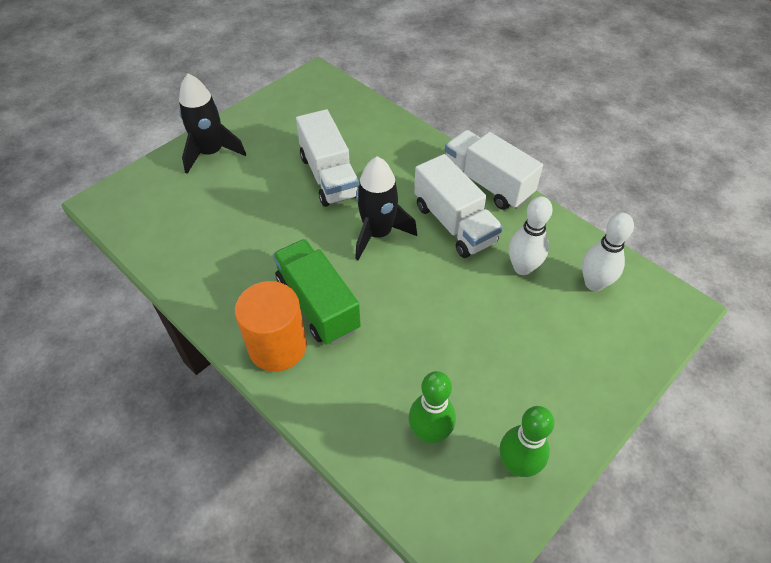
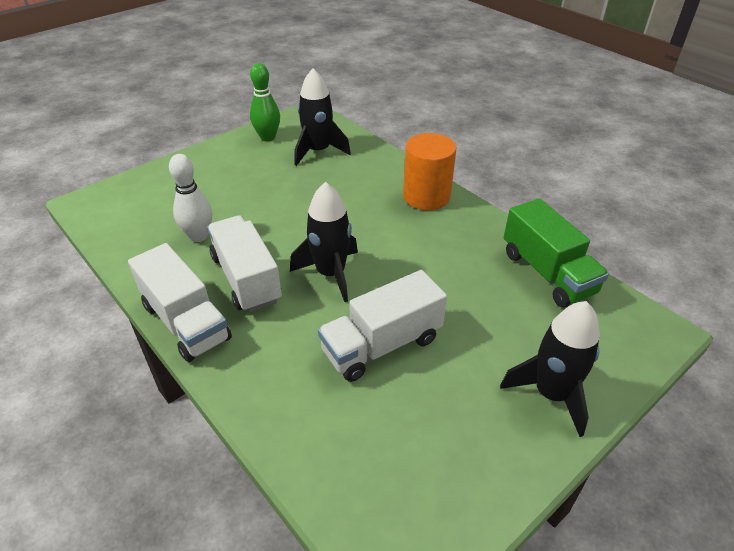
camera: 175 degrees left, 10 degrees down
(317, 304) = (394, 220): green truck -> green truck (547, 273)
(329, 176) = (382, 345): white truck -> white truck turned 105 degrees counterclockwise
(430, 433) = (318, 151): green bowling pin -> black rocket
(594, 283) = (142, 221): white bowling pin -> none

